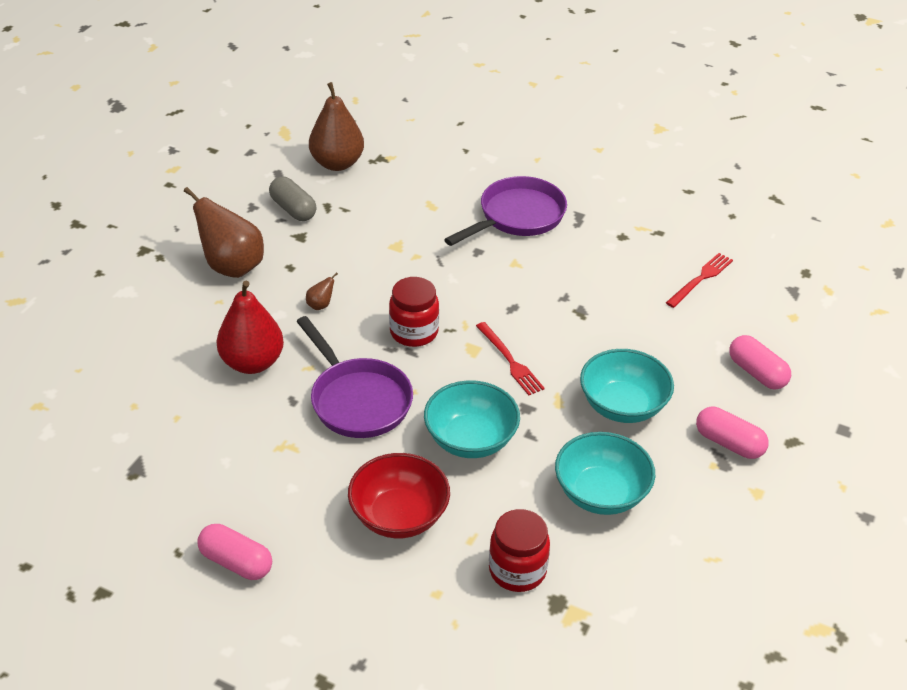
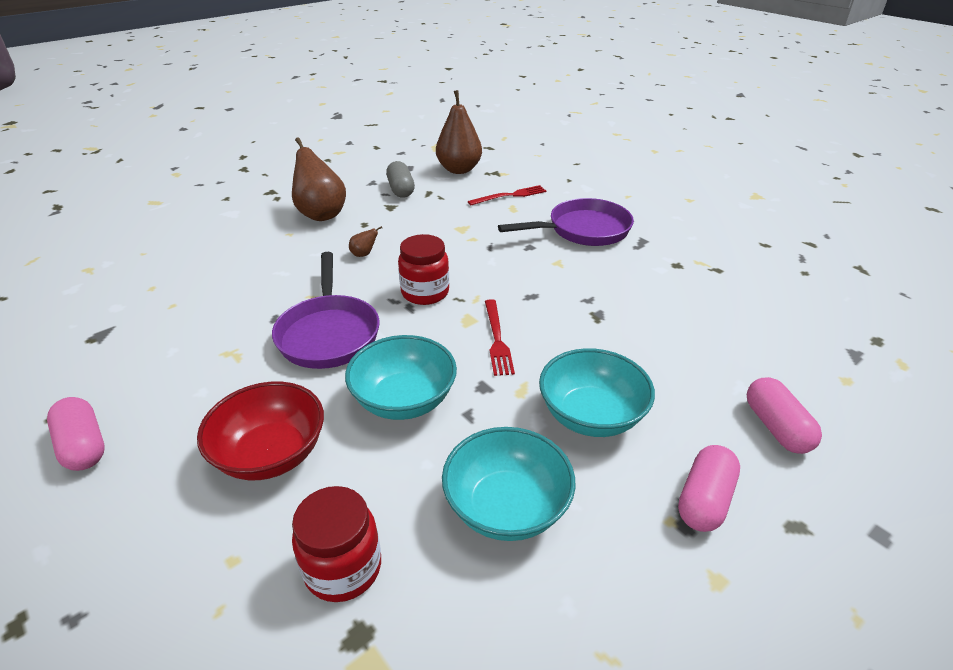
camera: 25 degrees right, 5 degrees down
(252, 362) = (271, 281): red pear -> none
(701, 279) = (745, 318): red fork -> red fork (510, 196)
(729, 443) = (704, 500): pink capsule -> pink capsule turned 60 degrees clockwise

